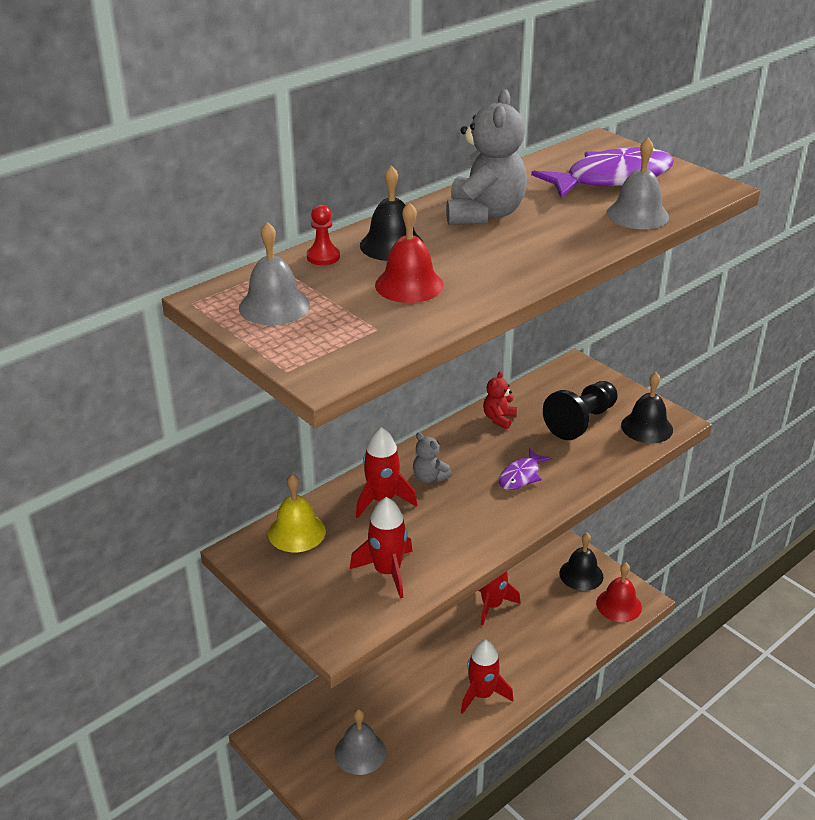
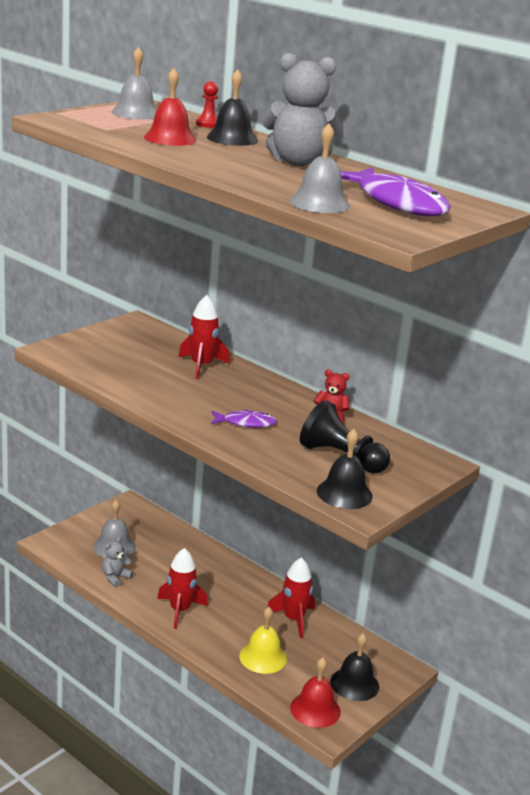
camera: 80 degrees right, 10 degrees down
(297, 532) = (159, 337): yellow bell -> yellow bell (263, 657)
(387, 572) = (117, 366): red rocket -> none
(429, 477) = (235, 384): grey teddy bear -> grey teddy bear (115, 578)
(521, 476) = (246, 423): purple fish -> purple fish turned 150 degrees clockwise

